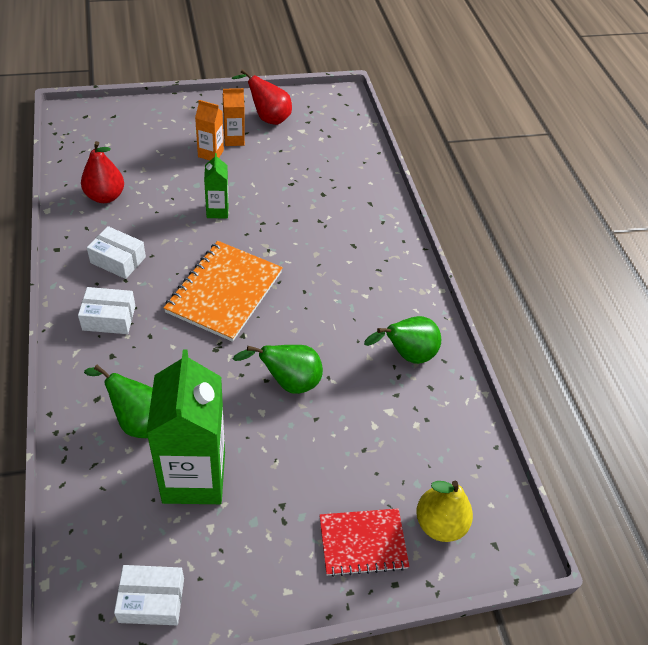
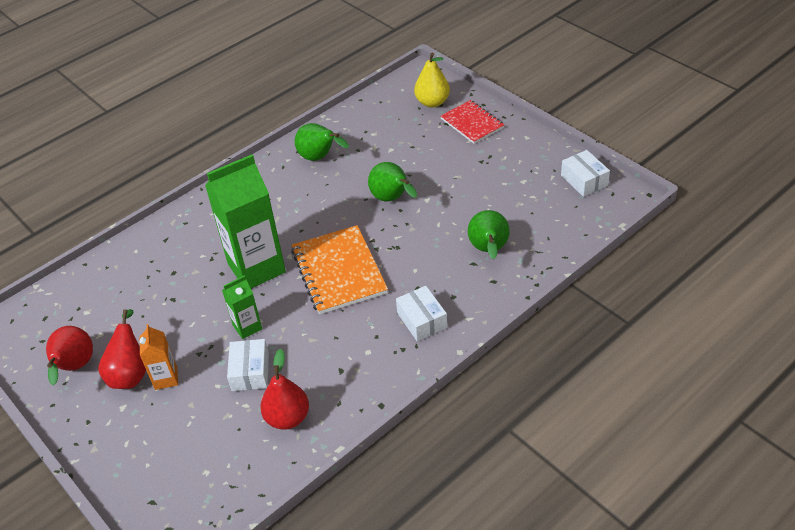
camera: 110 degrees left, 5 degrees down
(118, 260) = (359, 355): white box -> white box (250, 372)
(194, 477) = (501, 204): green carton -> green carton (256, 268)
(224, 292) = (339, 271): orange notebook -> orange notebook turned 75 degrees clockwise
(234, 139) = (130, 373): orange carton -> red pear

